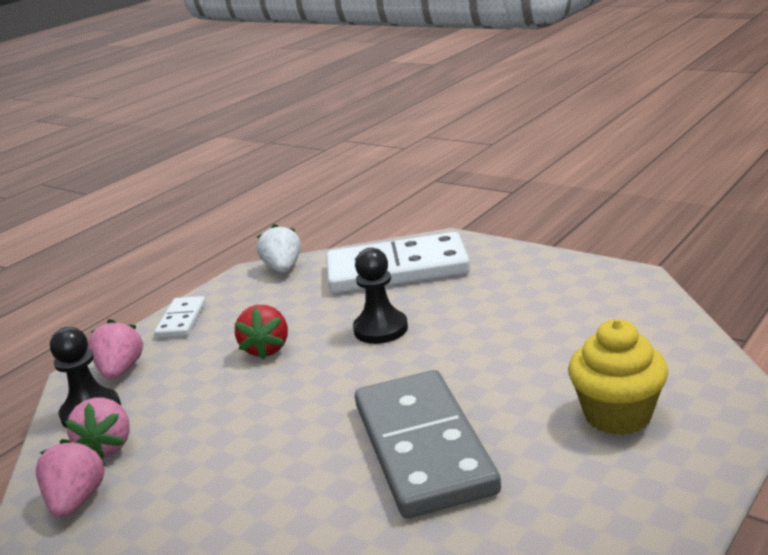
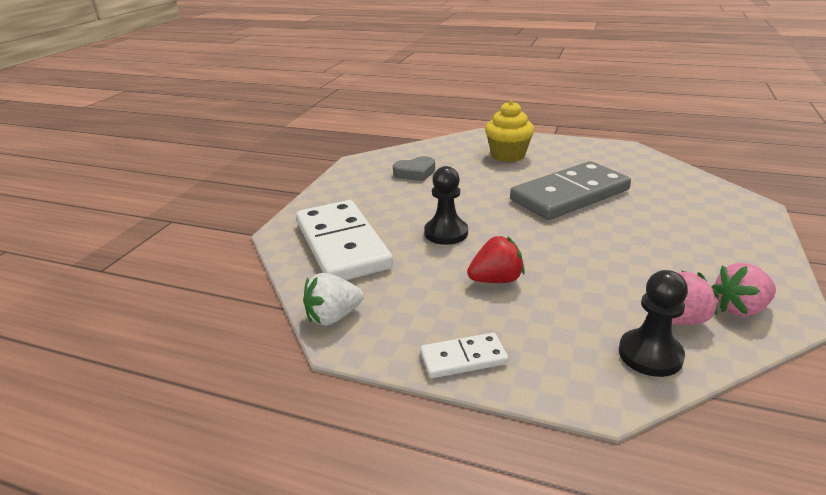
camera: 110 degrees left, 5 degrees up
(121, 370) = (577, 365): pink strawberry -> none
(571, 319) = (415, 173): none -> grey heart

